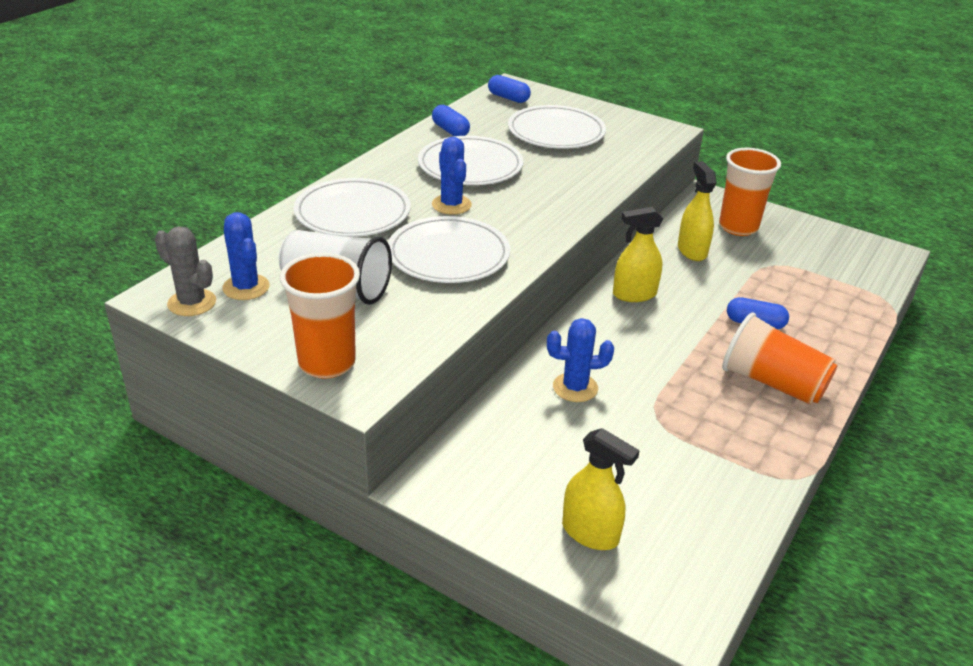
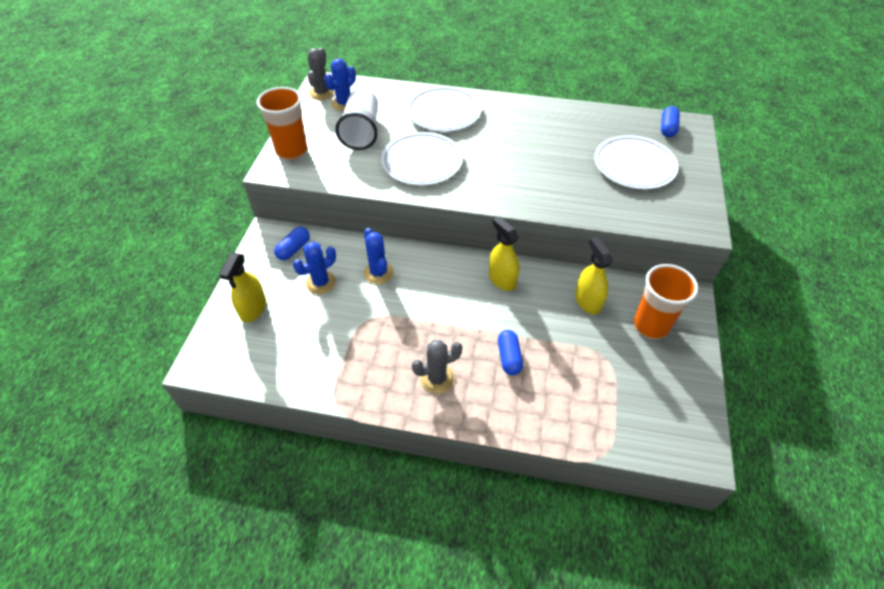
camera: 70 degrees right, 15 degrees up
(450, 130) = (585, 117): blue capsule -> blue capsule (294, 249)
(451, 205) = (483, 146): blue cactus -> blue cactus (321, 282)
(470, 166) = (542, 139): white plate -> none
(692, 251) = (587, 301): yellow spray bottle -> yellow spray bottle turned 75 degrees counterclockwise
(772, 383) = (437, 378): orange cup -> grey cactus

